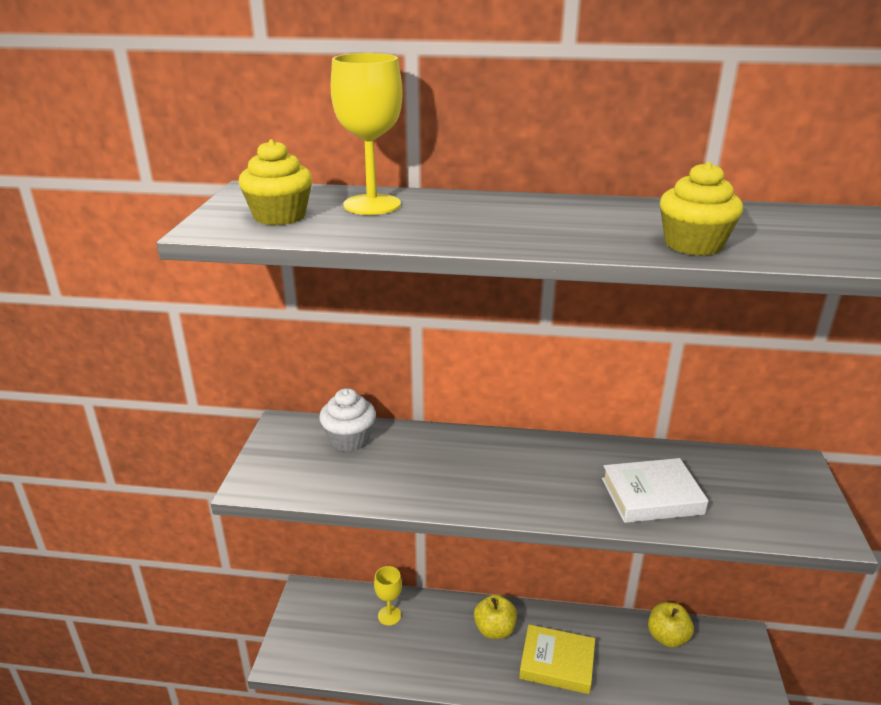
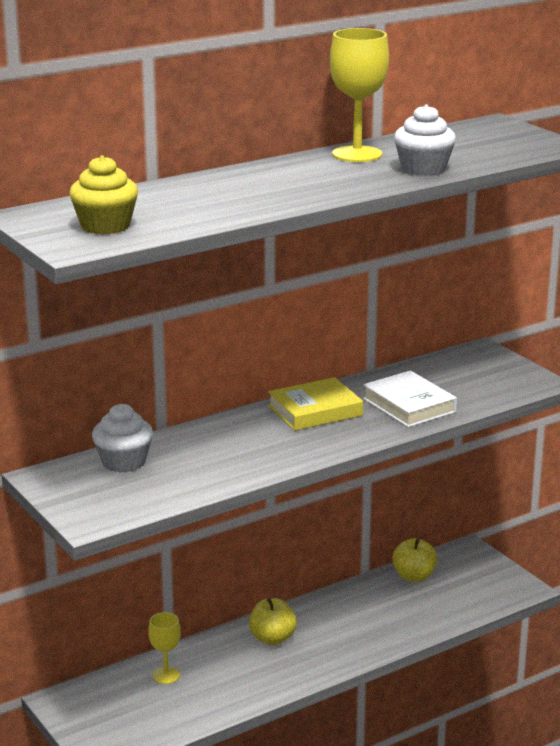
camera: 40 degrees left, 5 degrees down
(372, 205) = (155, 200): yellow goblet -> yellow goblet (357, 154)
(557, 663) = (347, 633): yellow book -> yellow book (315, 410)
(651, 496) = (409, 405): white book -> white book turned 75 degrees counterclockwise
(693, 245) = (423, 169): yellow cupcake -> white cupcake

